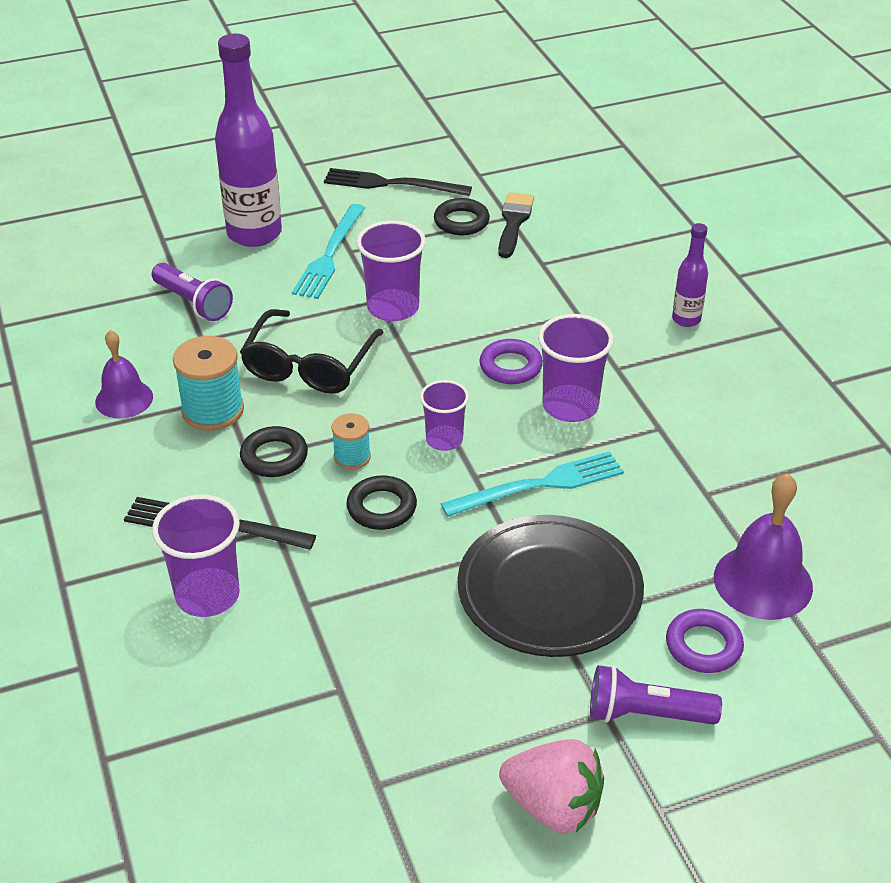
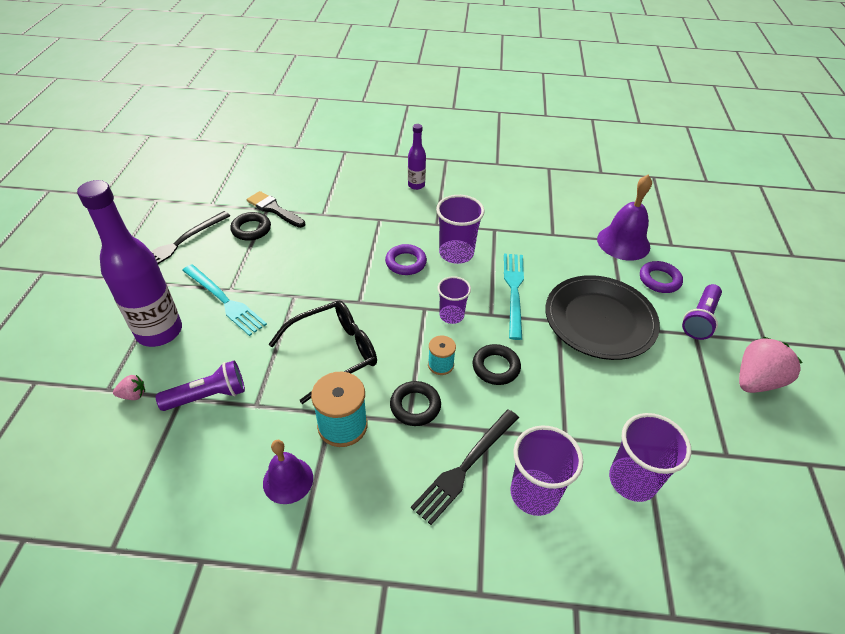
camera: 65 degrees left, 5 degrees up
(165, 257) = (133, 395): none -> pink strawberry
(309, 365) = (333, 353): black glasses -> black glasses turned 75 degrees counterclockwise
(393, 308) = (309, 291): purple cup -> purple cup (632, 480)

